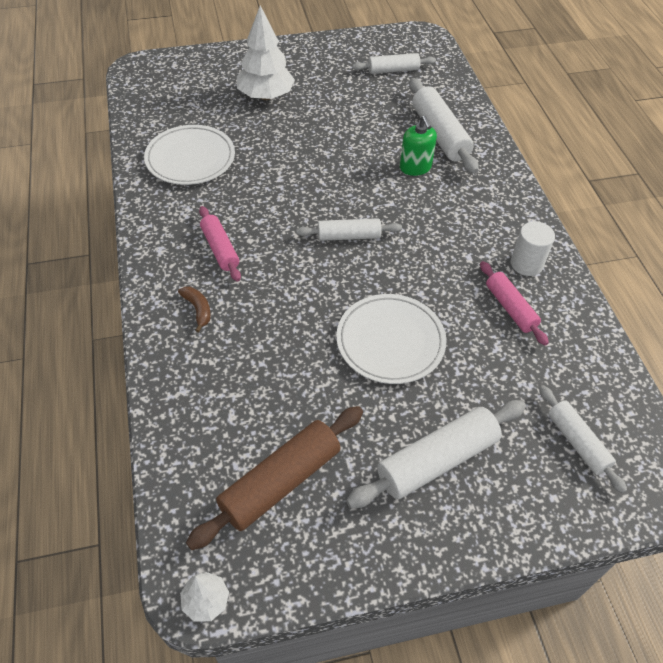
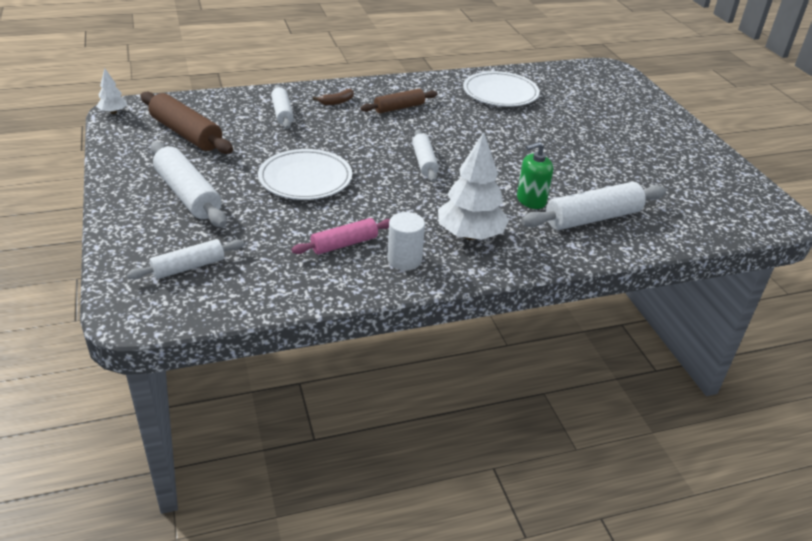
camera: 85 degrees right, 15 degrees down
(220, 249) = (399, 108): pink rolling pin -> brown rolling pin
(266, 96) = (603, 123): white tree -> white tree (470, 235)
(393, 70) = (693, 193): white rolling pin -> white rolling pin (282, 113)

